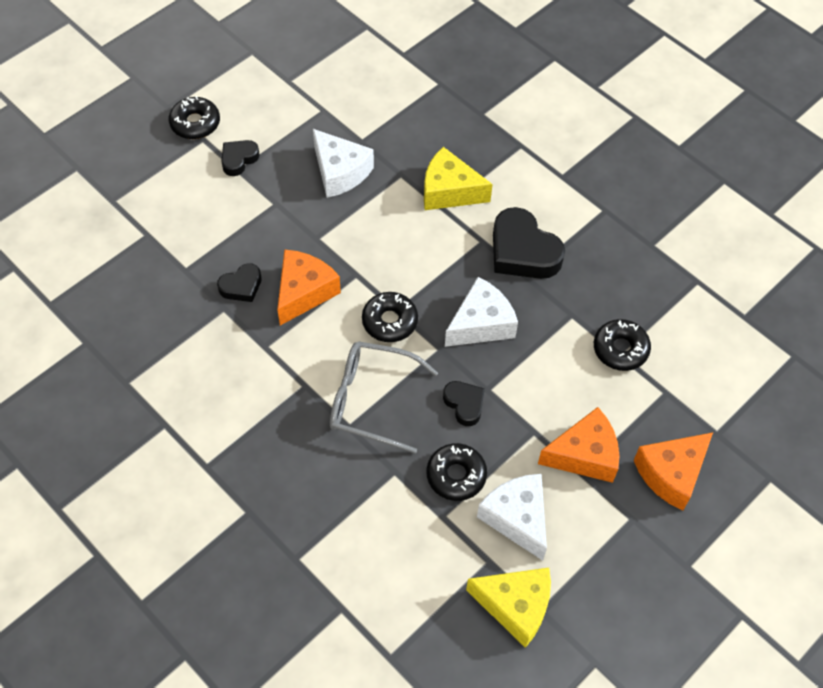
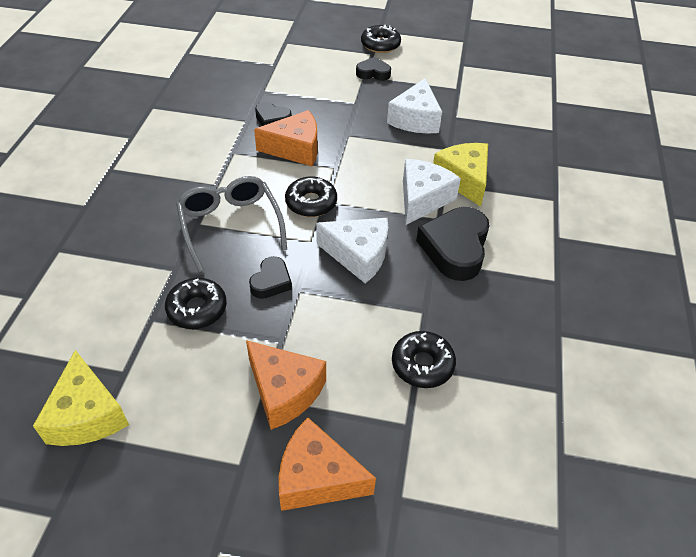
camera: 55 degrees right, 10 degrees down
(517, 518) = (181, 372): white cheese -> white cheese (422, 199)

